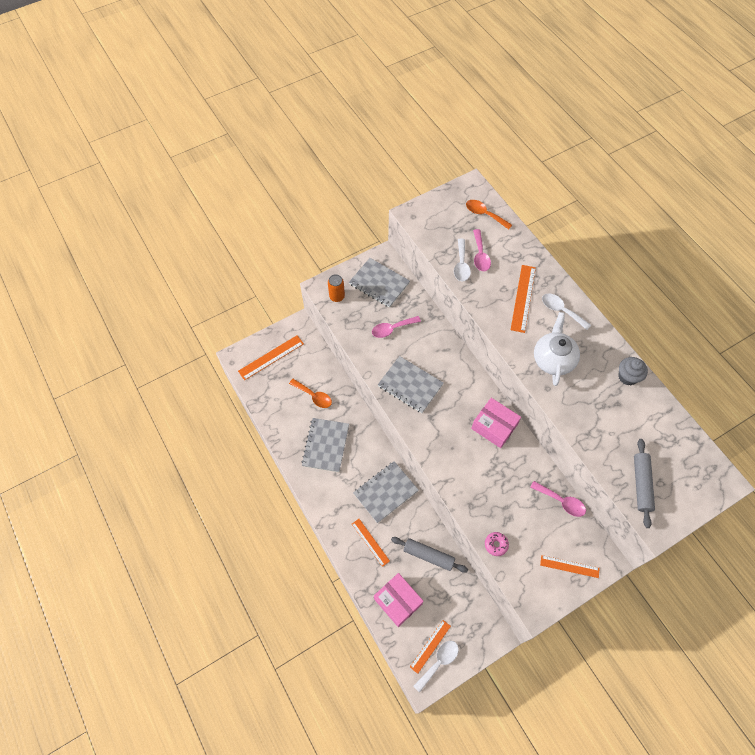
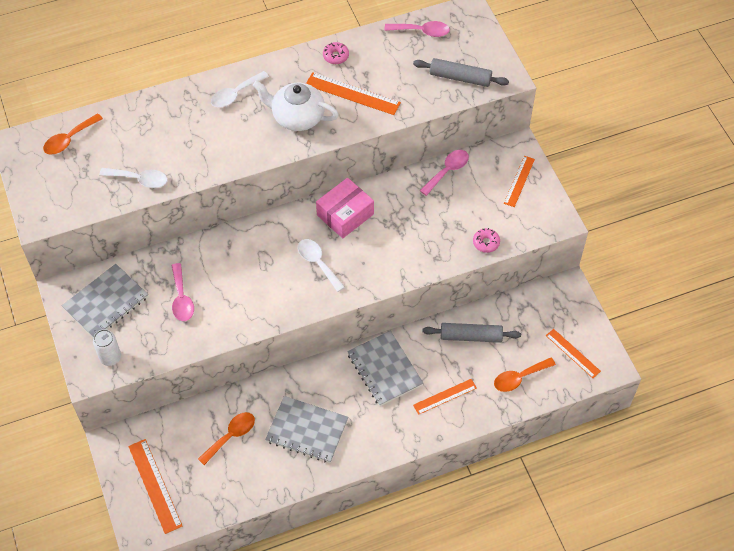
camera: 80 degrees left, 5 degrees down
(337, 296) = (110, 357): orange can -> white can
(398, 601) = (519, 378): pink box -> orange spoon
(410, 385) = (269, 292): grey notebook -> none
(428, 555) = (471, 336): grey rolling pin -> grey rolling pin turned 60 degrees clockwise
(439, 662) = (590, 348): white spoon -> white spoon (318, 263)
(480, 255) = (131, 157): pink spoon -> pink spoon (422, 31)
(523, 298) = (207, 127): orange ruler -> orange ruler (352, 94)
(627, 377) = (336, 56): grey cupcake -> pink donut

